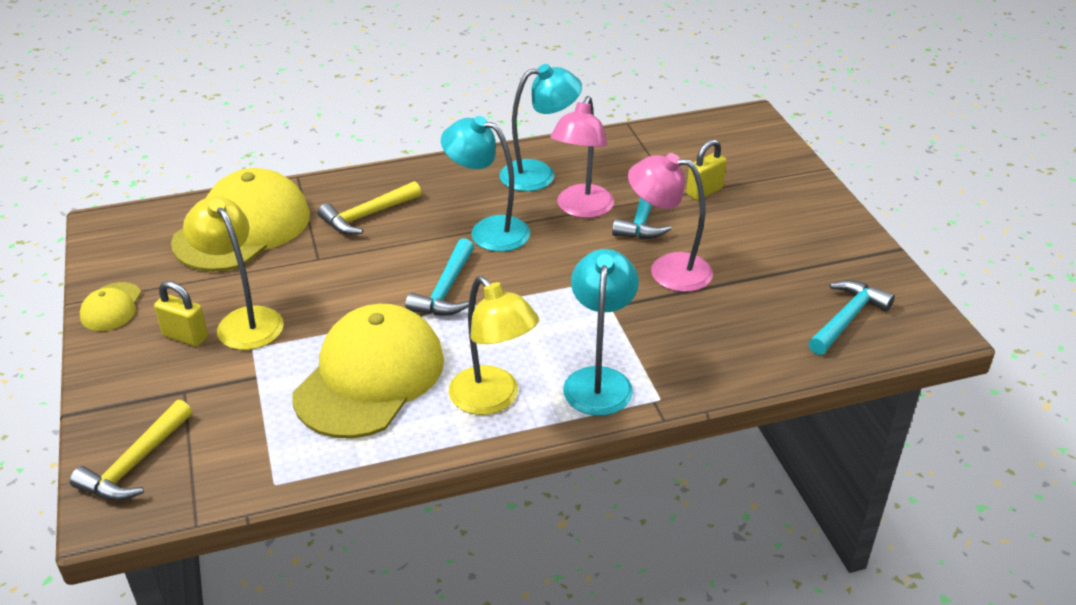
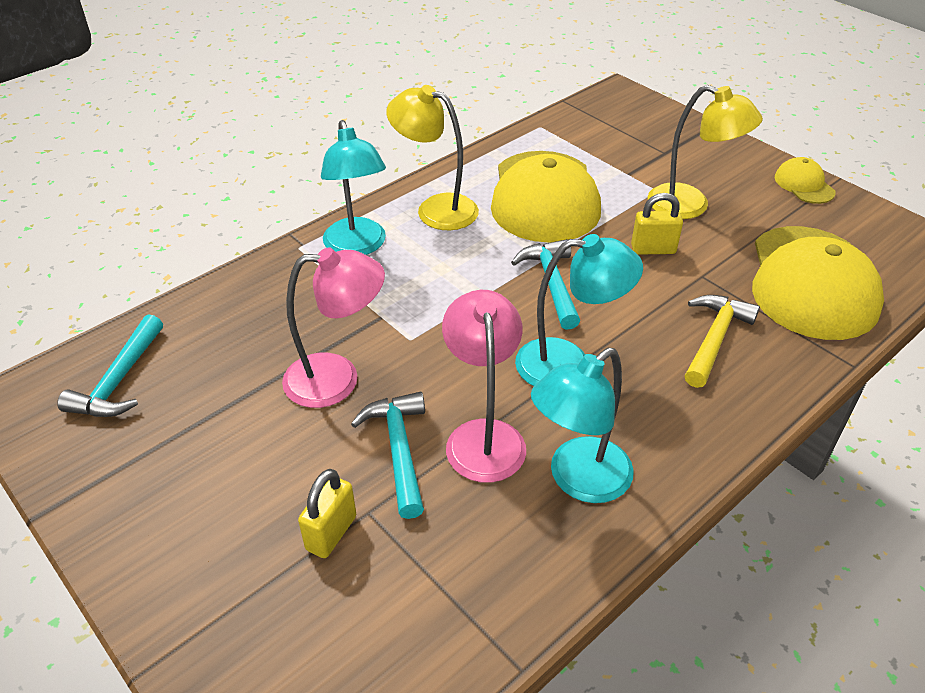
camera: 155 degrees right, 5 degrees up
(135, 464) = (637, 112): yellow hammer -> none
(185, 336) = (716, 182): yellow padlock -> yellow padlock (653, 249)

